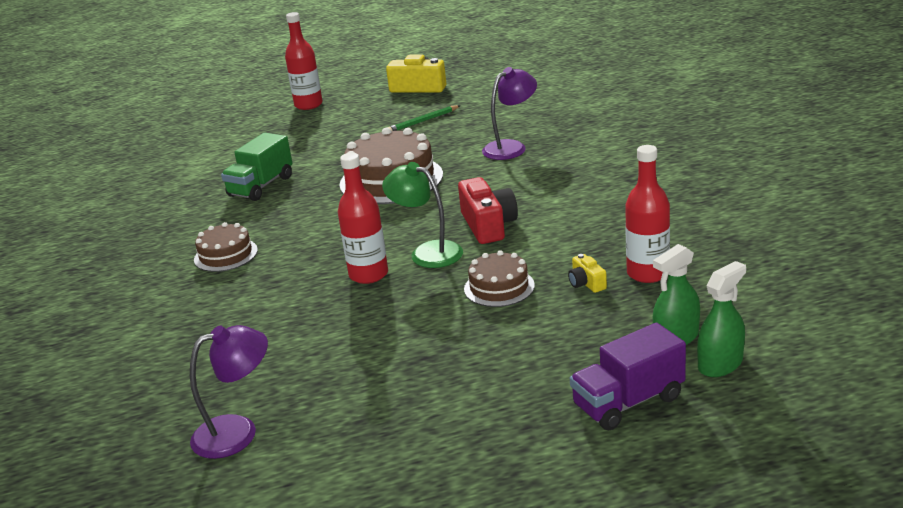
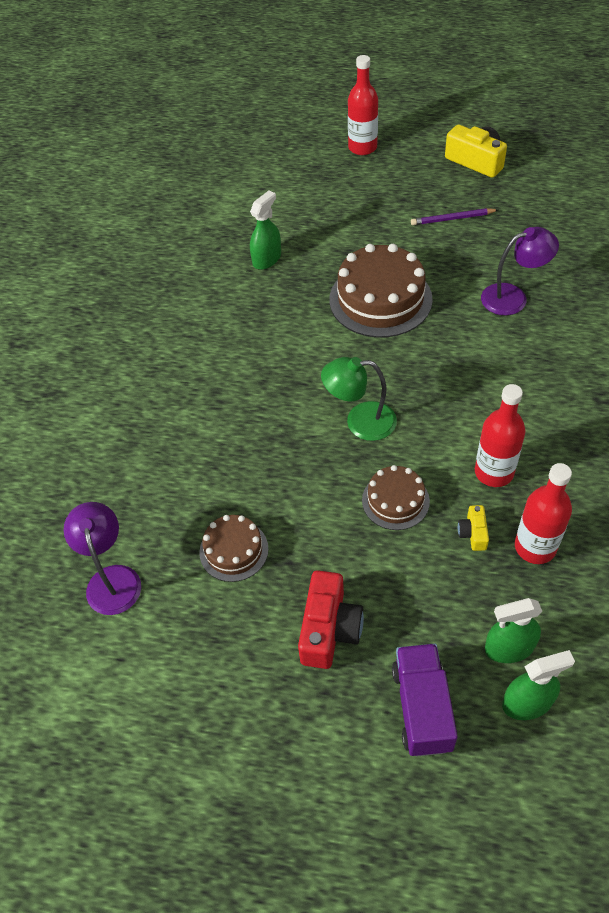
camera: 25 degrees right, 25 degrees up
(226, 255) = (197, 345): brown cake -> brown cake (234, 550)
(238, 432) = (112, 579): purple lamp -> purple lamp turned 105 degrees counterclockwise
(261, 186) = (267, 259): green truck -> green spray bottle
(368, 274) = (297, 429): red bottle -> red bottle (494, 472)
(423, 121) = (452, 219): green pencil -> purple pencil
(427, 252) = (360, 421): green lamp -> green lamp turned 60 degrees counterclockwise
(488, 225) = (431, 408): red camera -> red camera (329, 629)
(628, 402) = (422, 708): purple truck -> purple truck turned 90 degrees clockwise

